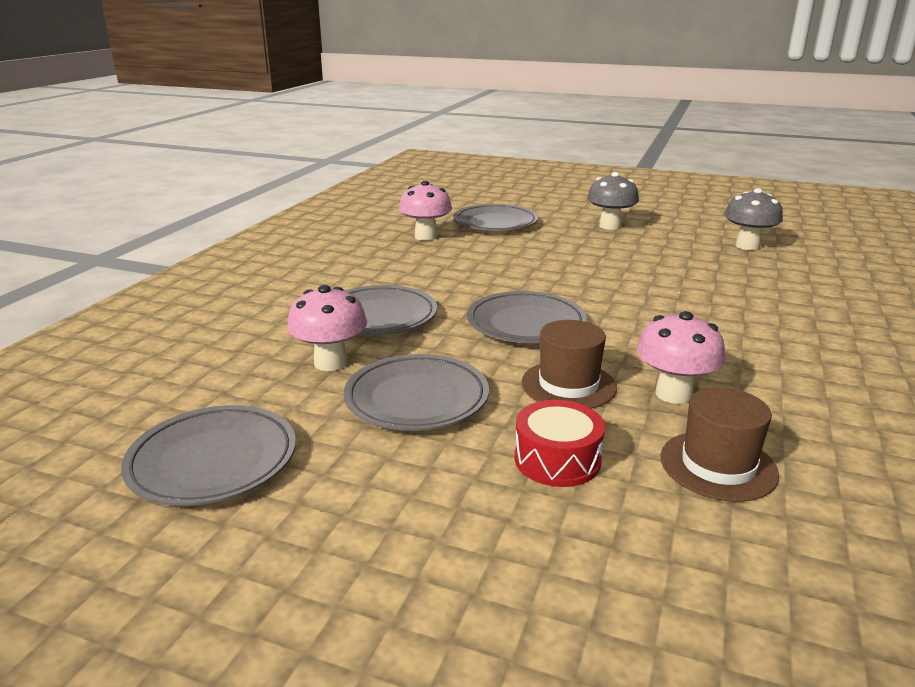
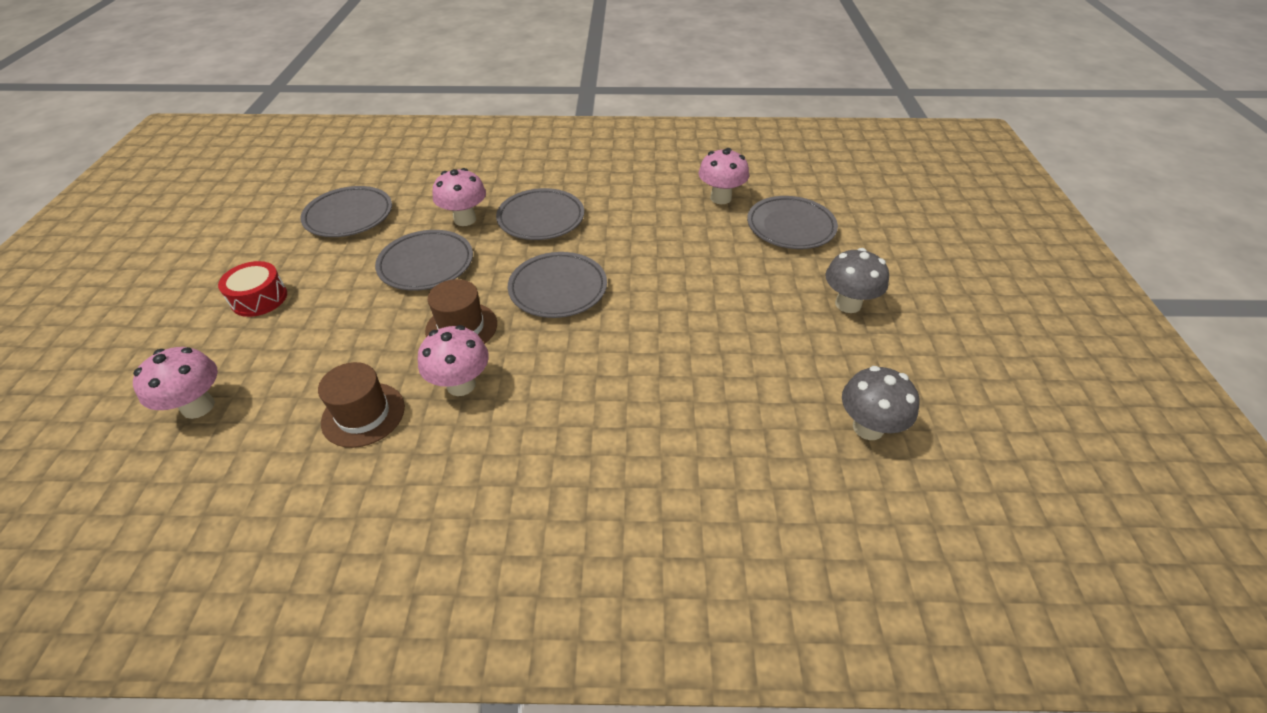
camera: 70 degrees right, 20 degrees up
(557, 459) = (363, 337): red drum -> red drum (259, 298)
(684, 647) = (198, 406): none -> pink mushroom

